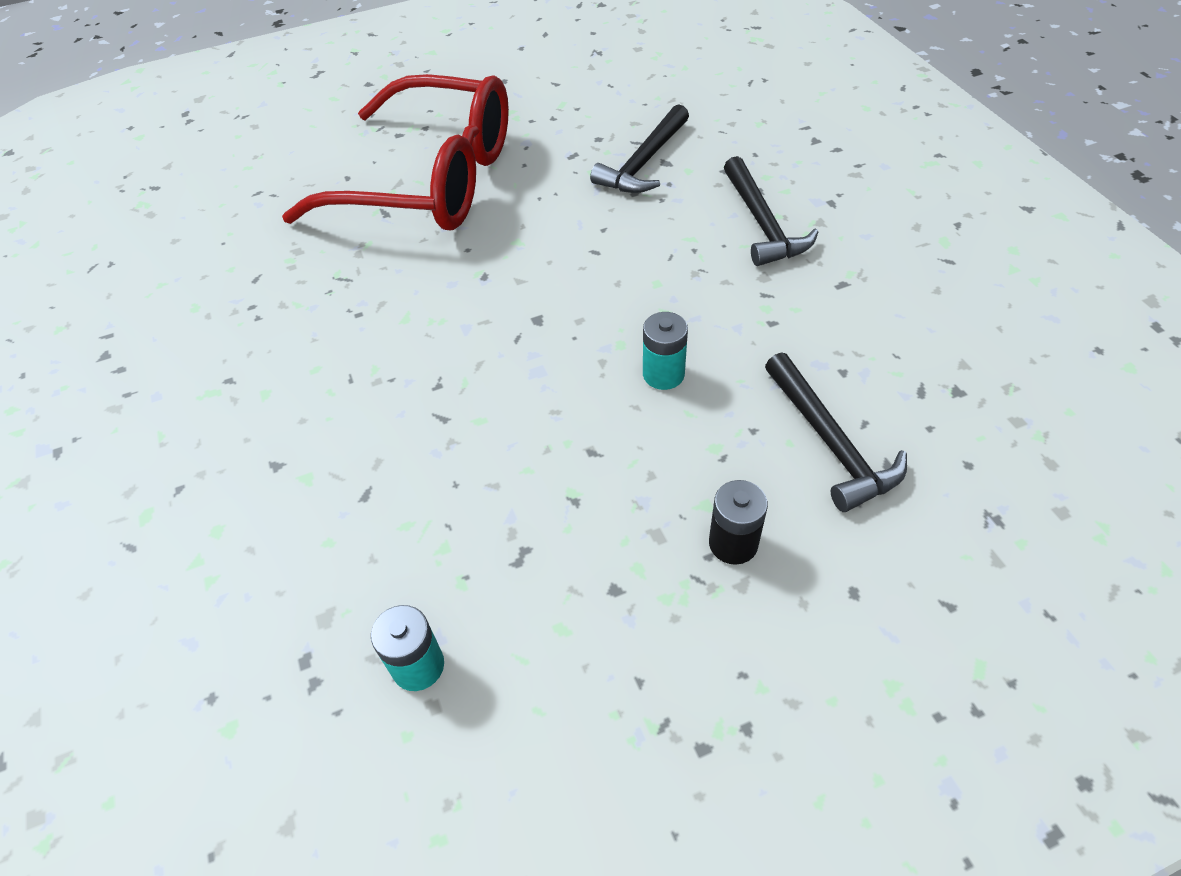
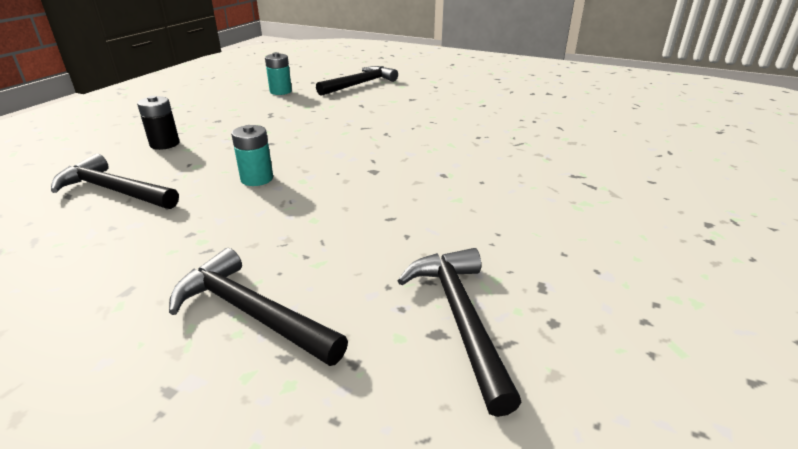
camera: 135 degrees right, 20 degrees down
(259, 595) = (360, 84): none -> black hammer
(430, 180) = (599, 205): red glasses -> none

